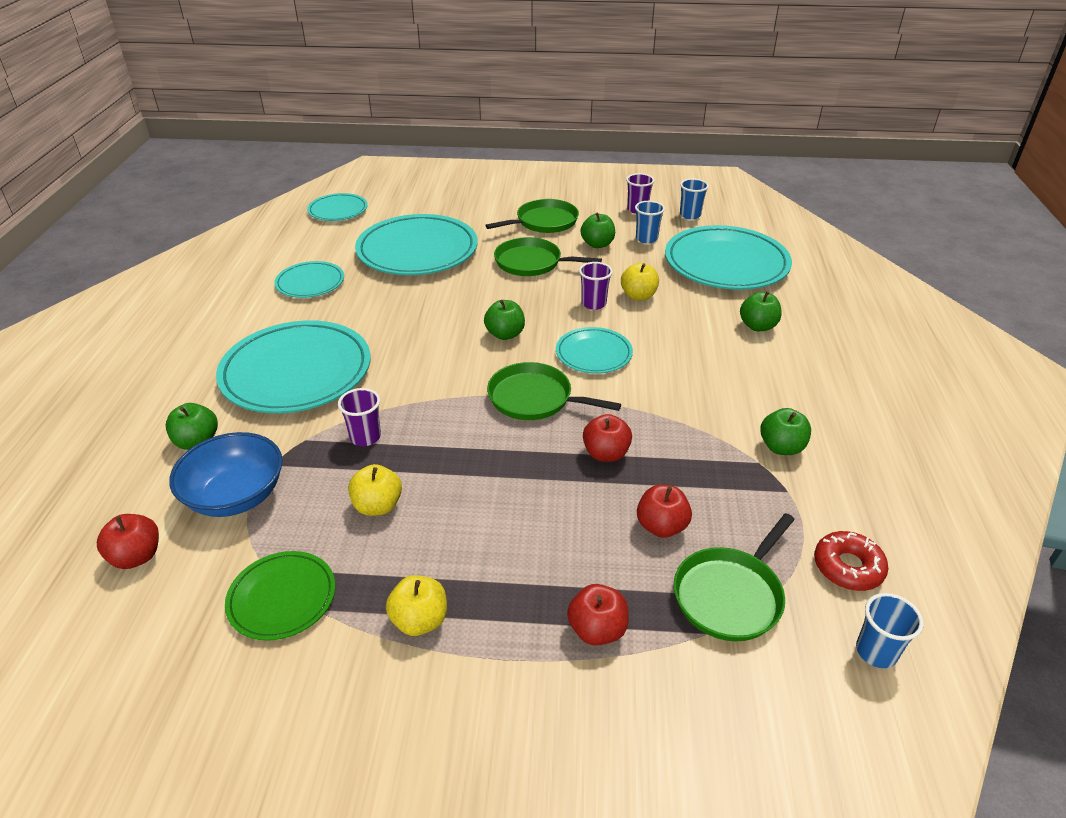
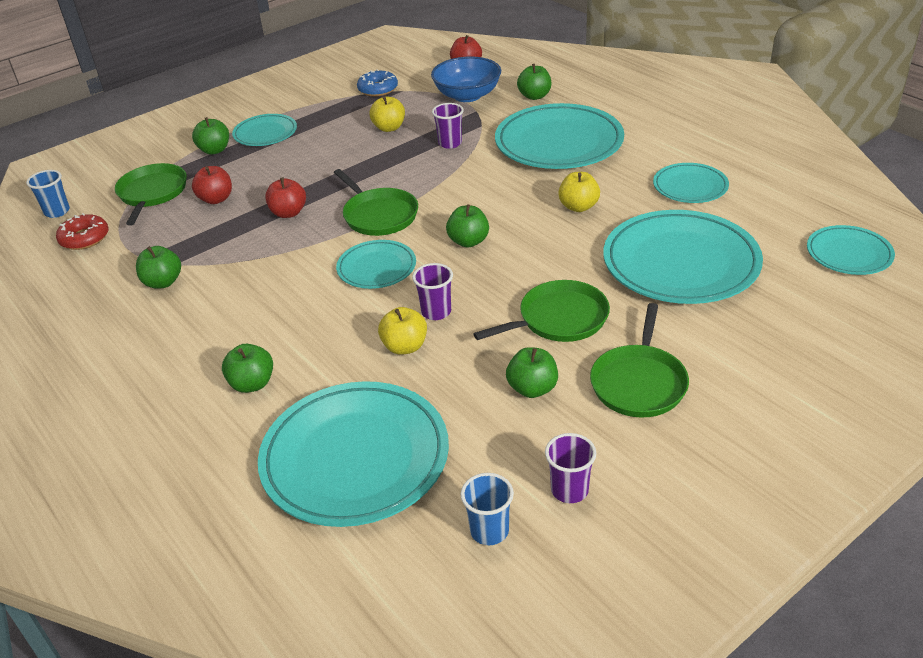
camera: 140 degrees right, 0 degrees up
(282, 598) = (378, 89): green plate -> blue donut
(419, 620) = (304, 113): yellow apple -> yellow apple (578, 207)
(507, 615) = (265, 133): none -> turquoise plate
(534, 398) = (378, 215): green pan -> green pan turned 75 degrees clockwise
(597, 630) = (214, 150): red apple -> green apple
(646, 238) = (491, 438): blue cup -> none

